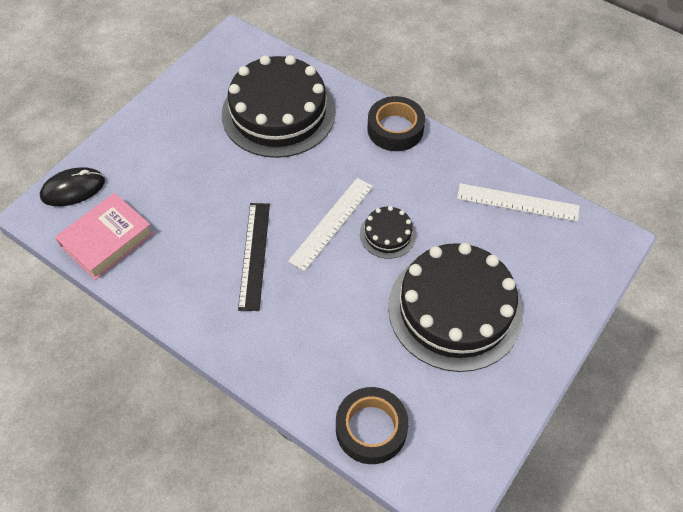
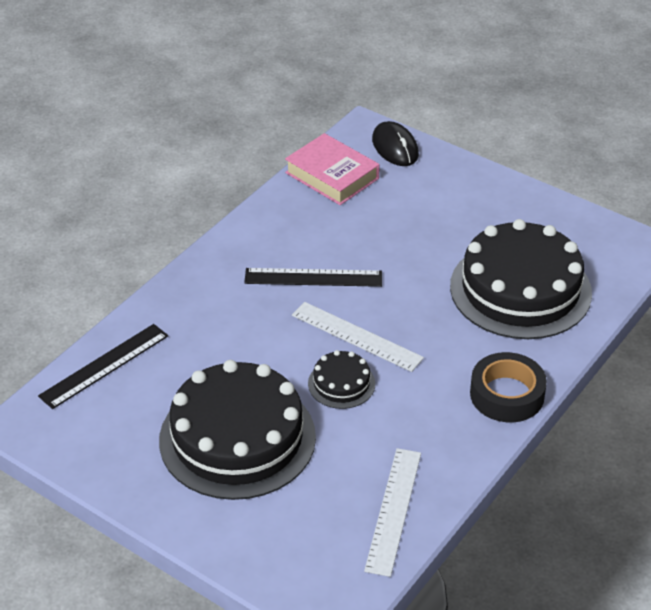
camera: 90 degrees right, 15 degrees down
(371, 429) = (104, 366): black tape -> black ruler

